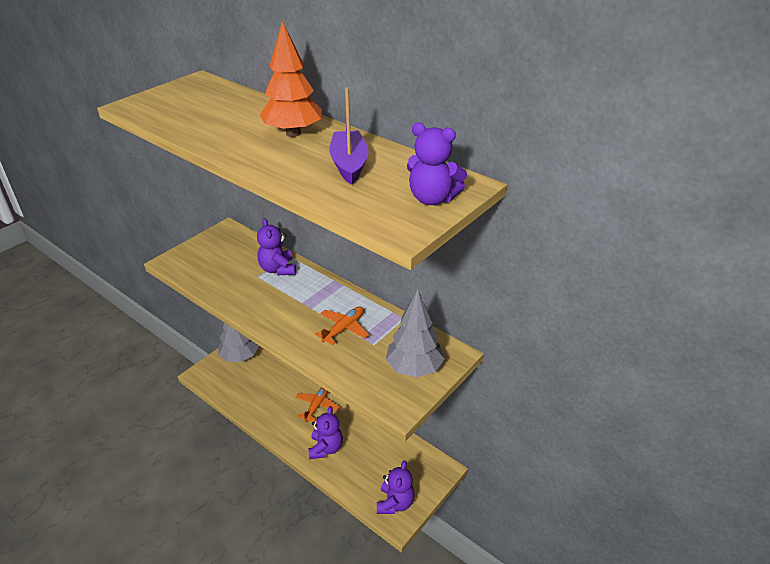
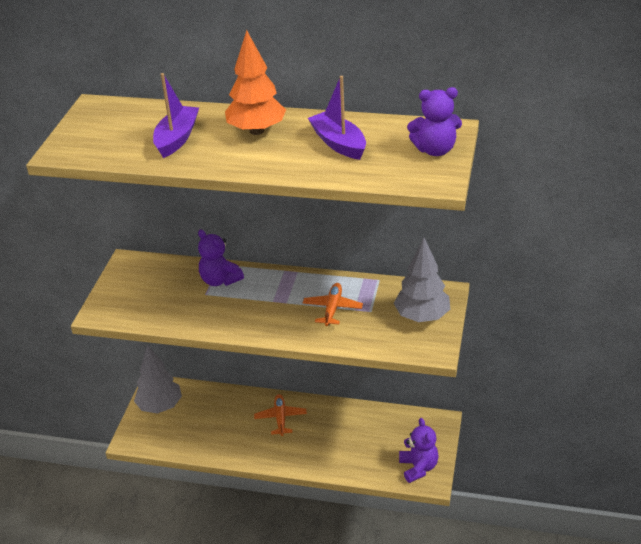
camera: 25 degrees left, 0 degrees up
(224, 121) = (177, 138): none -> purple boat
(326, 448) = (319, 451): purple teddy bear -> none

